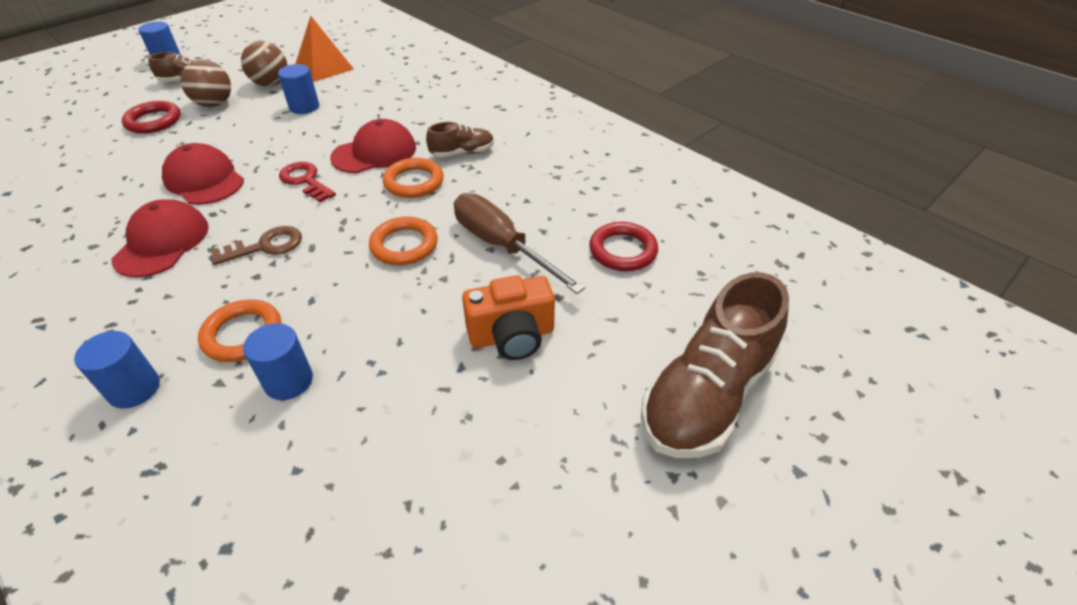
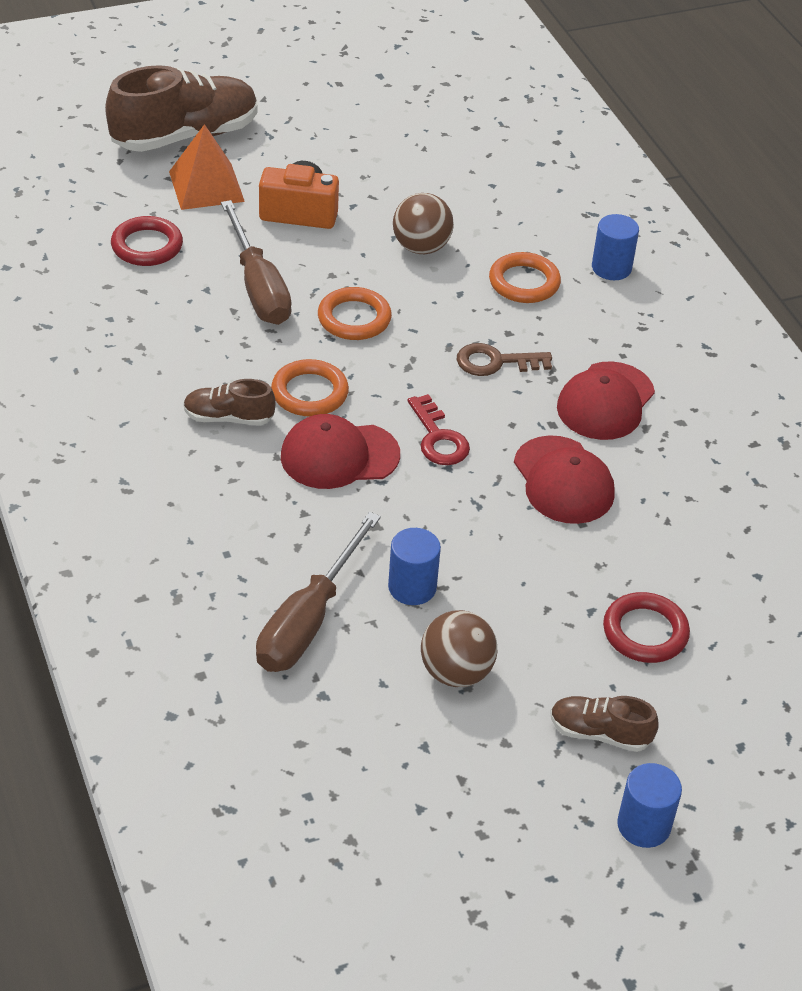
camera: 160 degrees left, 0 degrees up
(214, 104) = (552, 645): brown ball -> brown ball (421, 247)
(289, 381) = (489, 236): blue cylinder -> none
(324, 67) = (355, 692): orange pyramid -> orange pyramid (206, 186)
(360, 83) = (308, 620): none -> brown screwdriver

